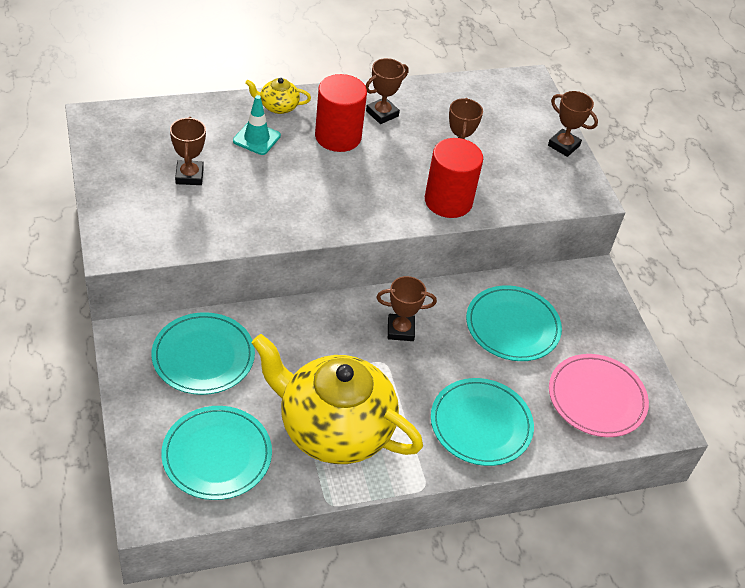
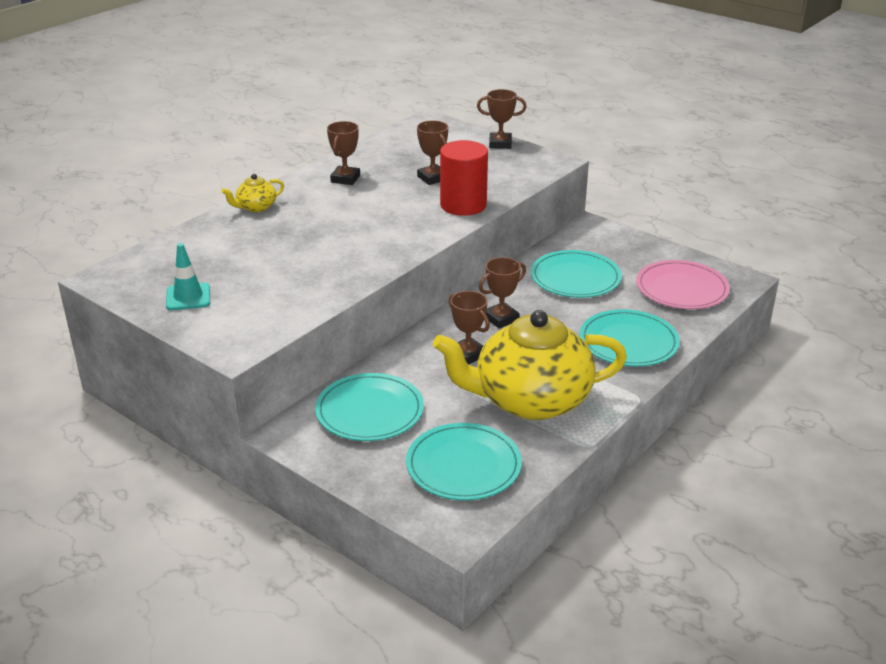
camera: 30 degrees left, 15 degrees down
(189, 176) = (238, 277): brown trophy -> brown trophy (468, 354)
(256, 138) = (264, 232): turquoise traffic cone -> turquoise traffic cone (188, 297)
(338, 136) = (329, 205): red cylinder -> none

